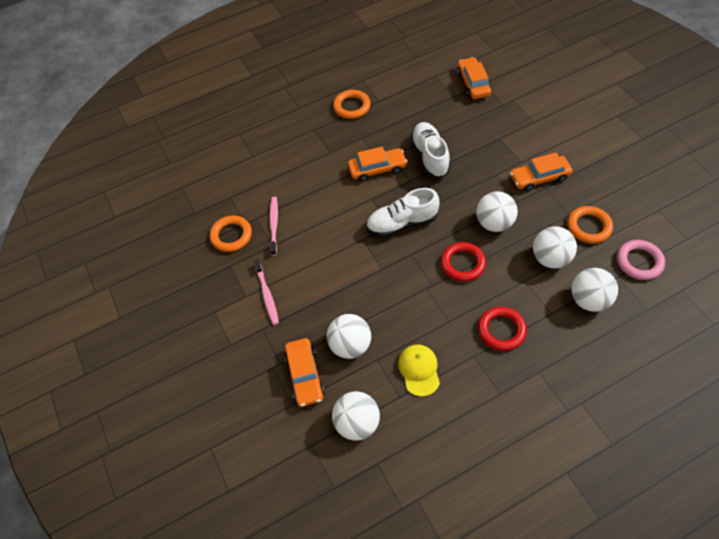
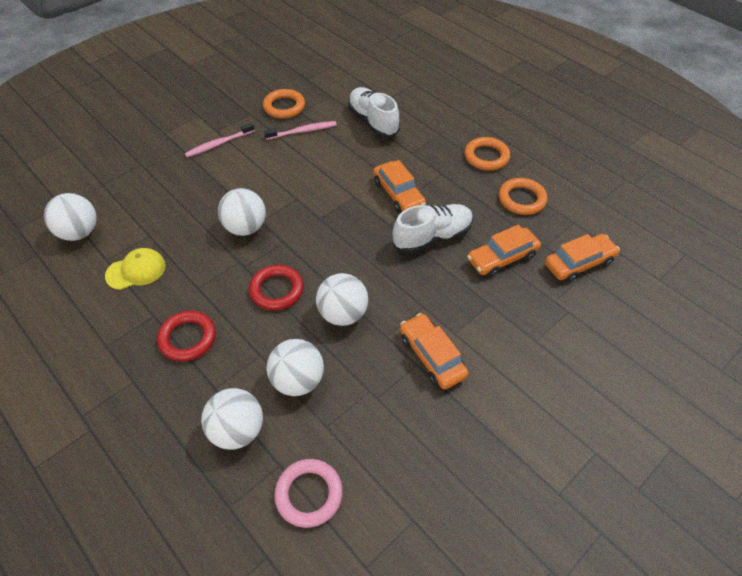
camera: 70 degrees right, 5 degrees down
(305, 375) = (131, 187): orange car -> orange car (502, 258)
(350, 345) = (165, 212): white ball -> white ball (245, 228)
(402, 223) = (324, 227): white shoe -> white shoe (373, 121)
(589, 227) = (359, 423): orange ring -> orange ring (522, 199)

